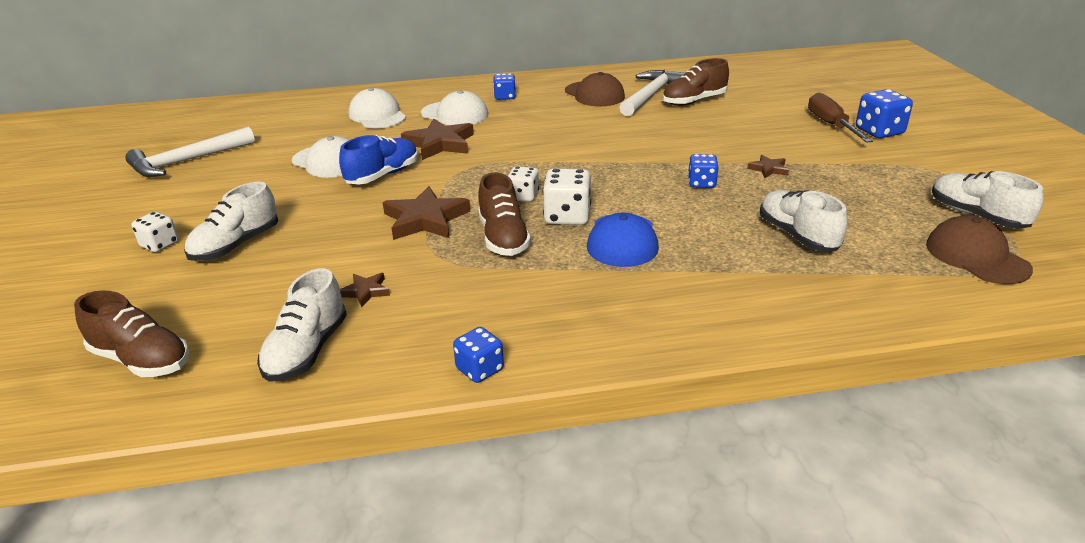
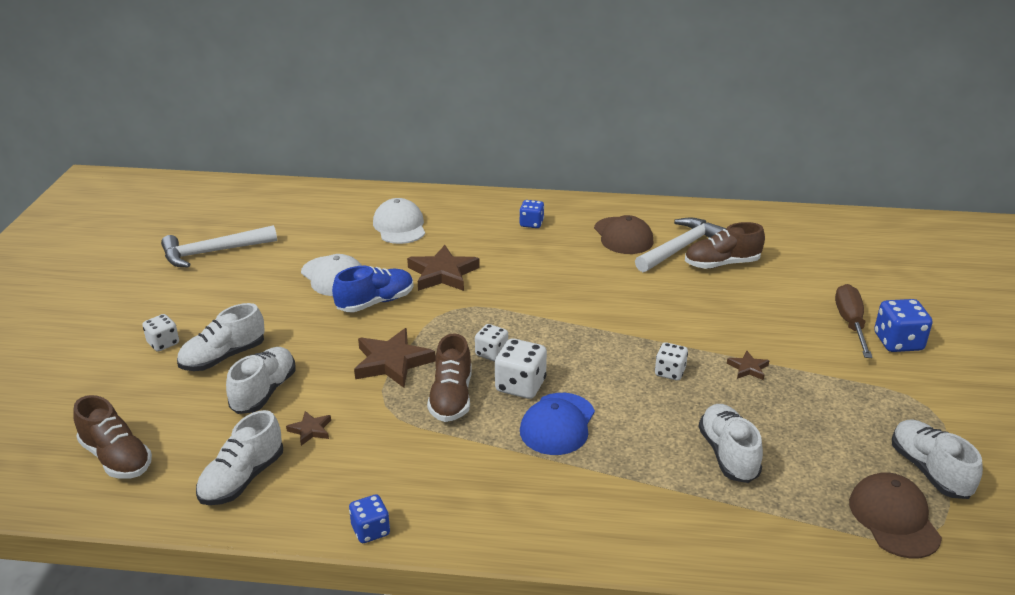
camera: 15 degrees right, 0 degrees up
(297, 267) = (264, 392): none -> white shoe
(455, 114) = (473, 238): white cap -> none
(701, 183) = (670, 372): blue dice -> white dice

